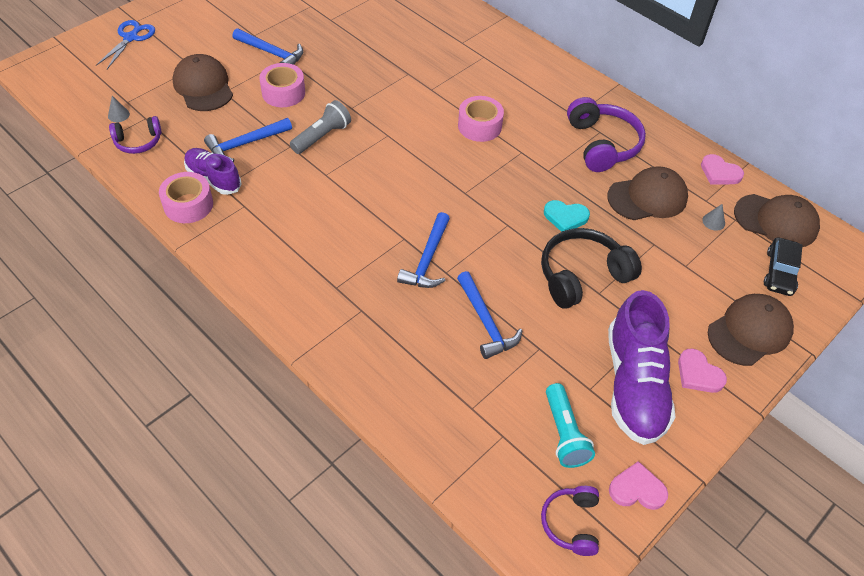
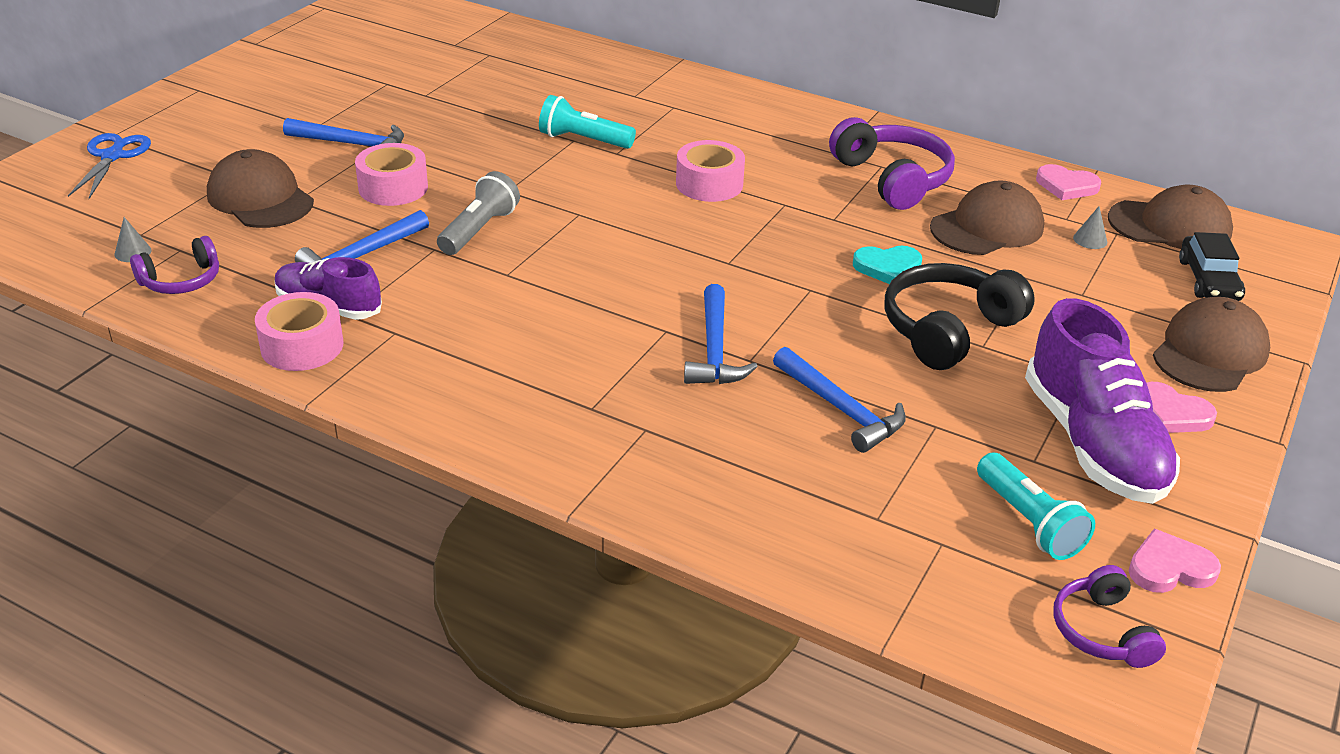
camera: 15 degrees left, 15 degrees down
(414, 75) = (583, 140): none -> turquoise flashlight

